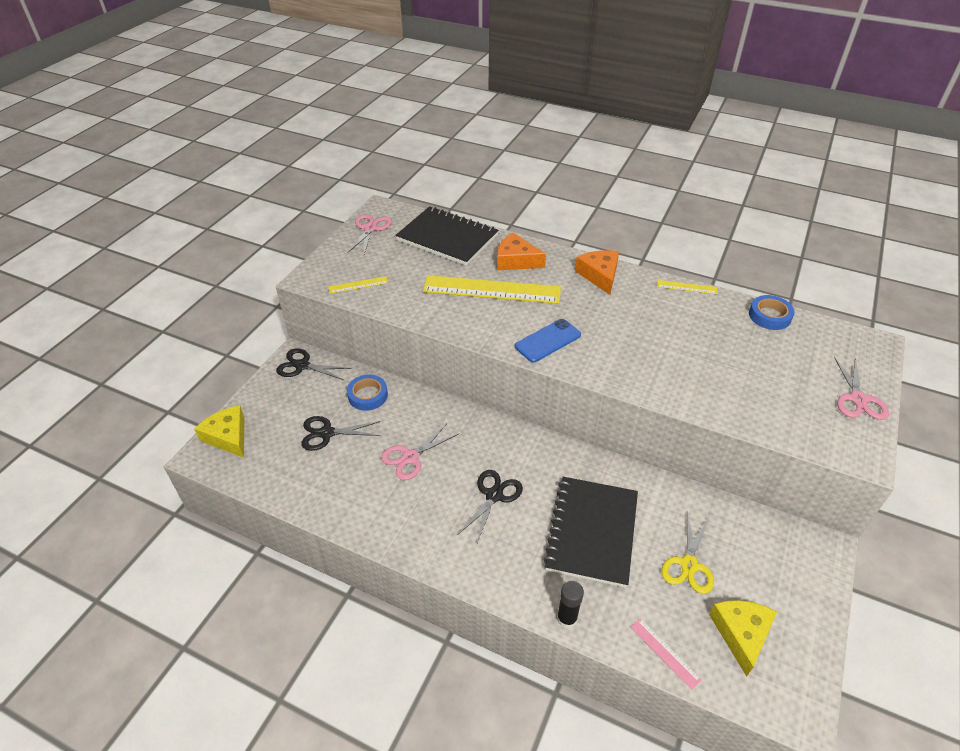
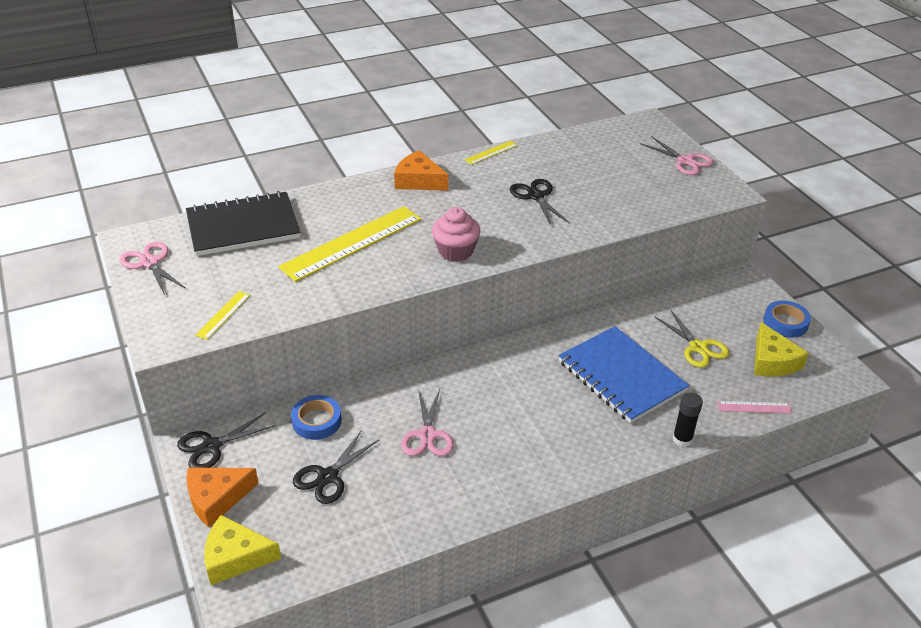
camera: 50 degrees left, 5 degrees down
(494, 495) = (528, 408): black scissors -> black scissors (536, 196)
(516, 260) = (335, 209): orange cheese -> orange cheese (216, 498)
(548, 341) = (455, 251): blue phone -> pink cupcake
(592, 532) = (621, 376): black notebook -> blue notebook
(741, 634) = (772, 361): yellow cheese -> yellow cheese turned 150 degrees counterclockwise
(769, 316) = (569, 140): blue tape -> blue tape (785, 323)

